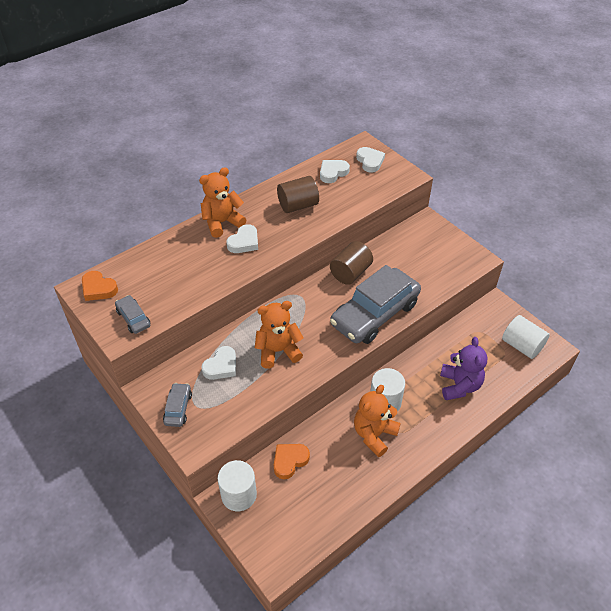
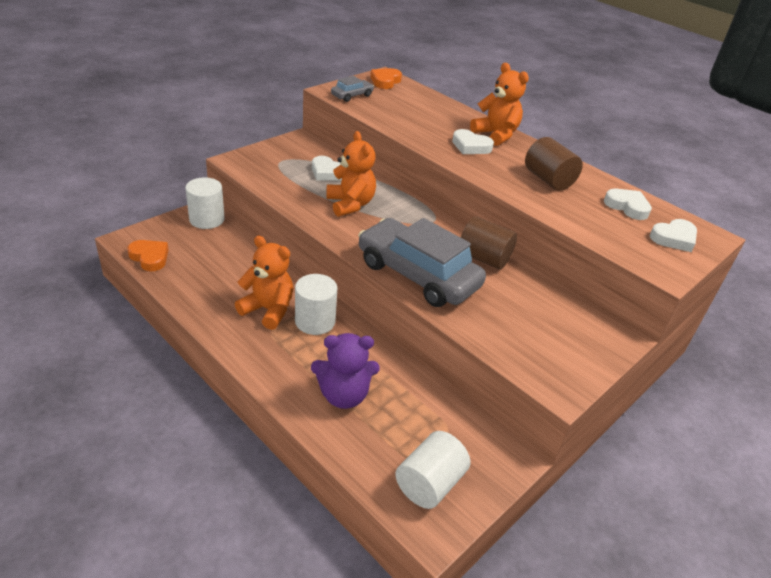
camera: 80 degrees right, 10 degrees down
(178, 408) = (278, 152): grey car -> none
(289, 461) = (240, 249): orange heart -> orange heart (150, 257)

